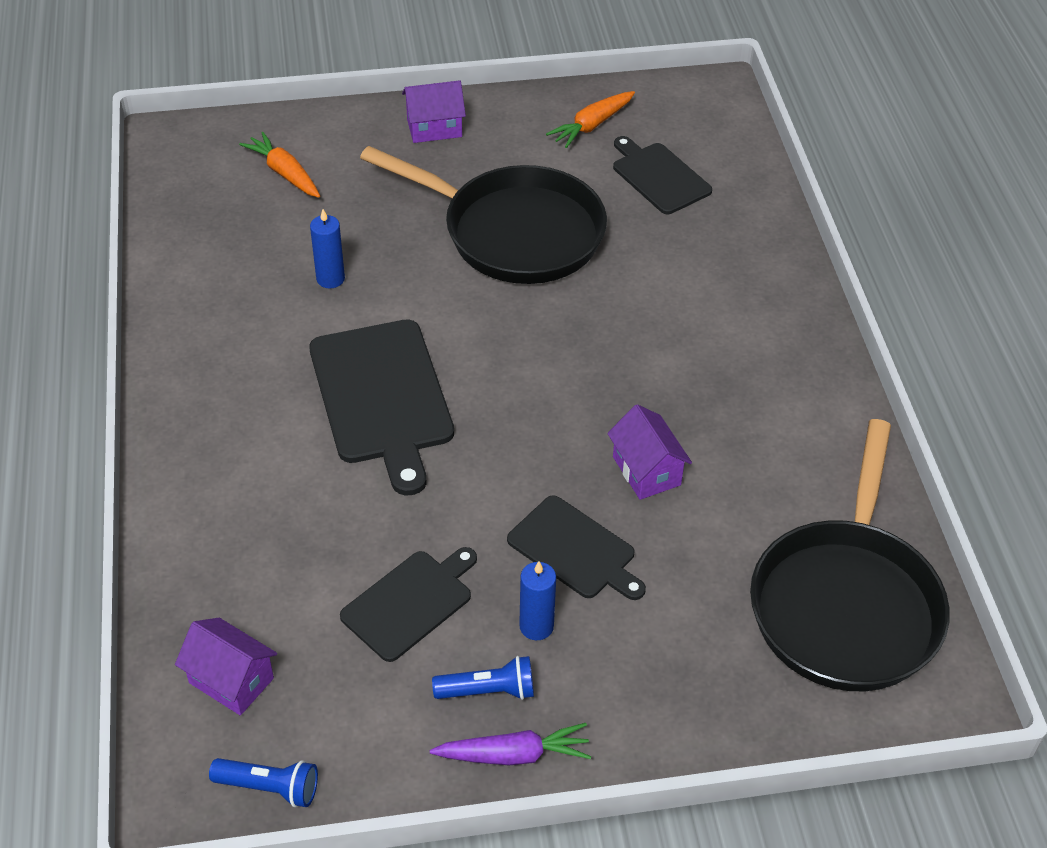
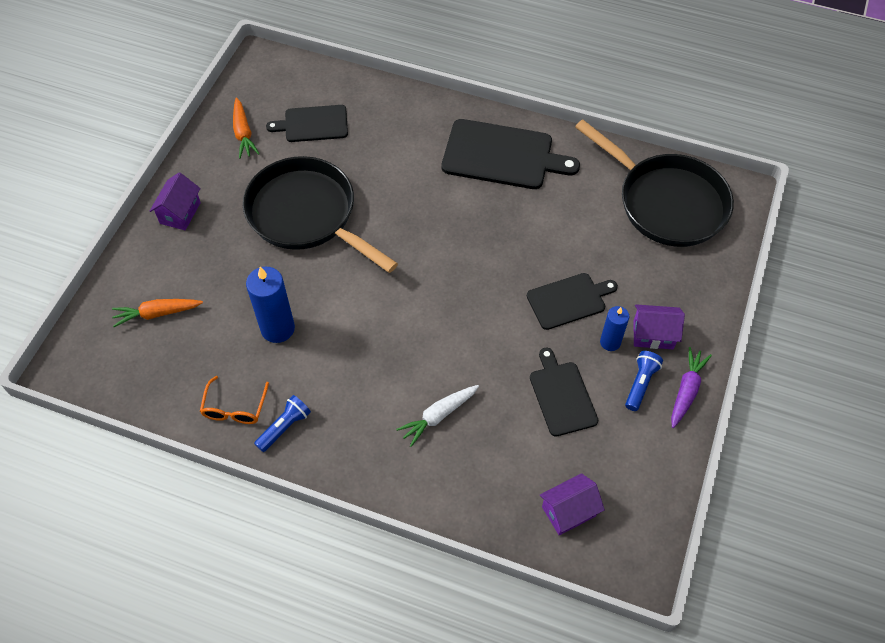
camera: 60 degrees left, 10 degrees up
(199, 290) = (235, 408): none -> orange glasses
(270, 788) = (652, 519): blue flashlight -> blue flashlight (285, 427)
(298, 481) = (438, 416): none -> white carrot
(330, 279) = (277, 328): blue candle -> blue candle, size x1.65
(382, 397) = (398, 343): black cutting board -> black cutting board (502, 155)
(514, 232) = (307, 215): black pan -> black pan turned 105 degrees counterclockwise
(646, 471) = (533, 241): purple house -> purple house (653, 334)

